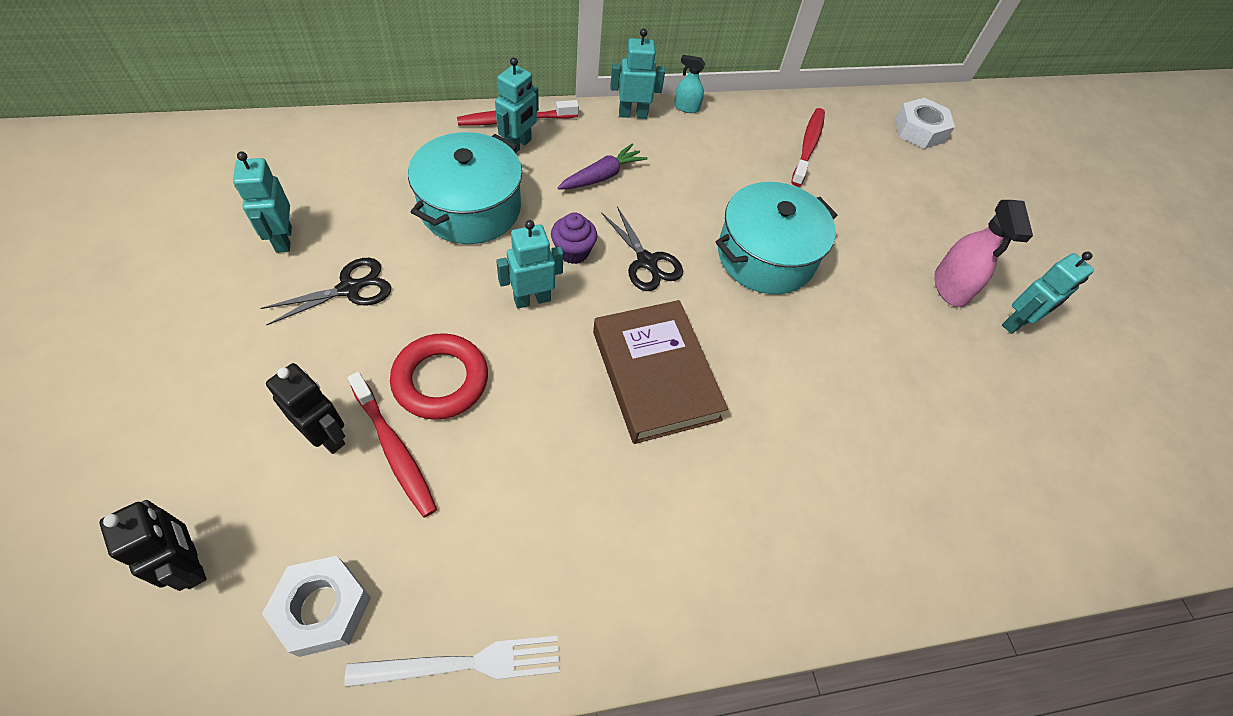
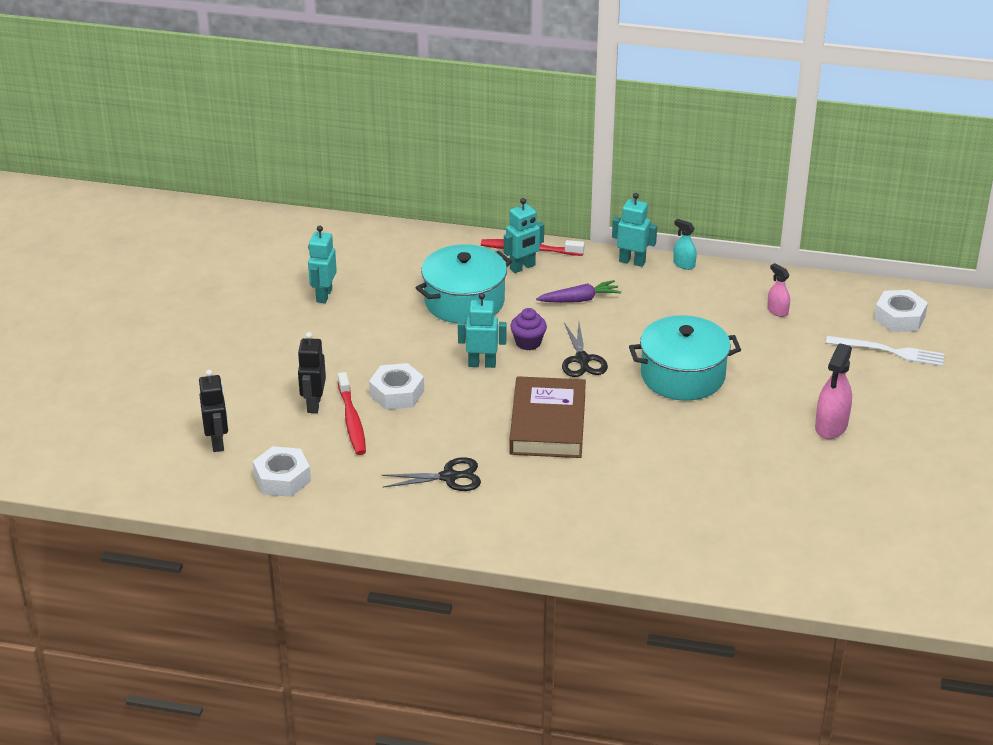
camera: 30 degrees right, 20 degrees down
(327, 436) = (313, 404): black robot -> black robot turned 150 degrees counterclockwise
(350, 288) = (358, 332): black scissors -> black scissors (450, 477)
(441, 380) = (397, 393): red ring -> white nut
(464, 663) = (351, 521): white fork -> white fork (889, 351)
(808, 146) = (777, 311): red toothbrush -> pink spray bottle
(1016, 323) = (871, 460): turquoise robot -> none

